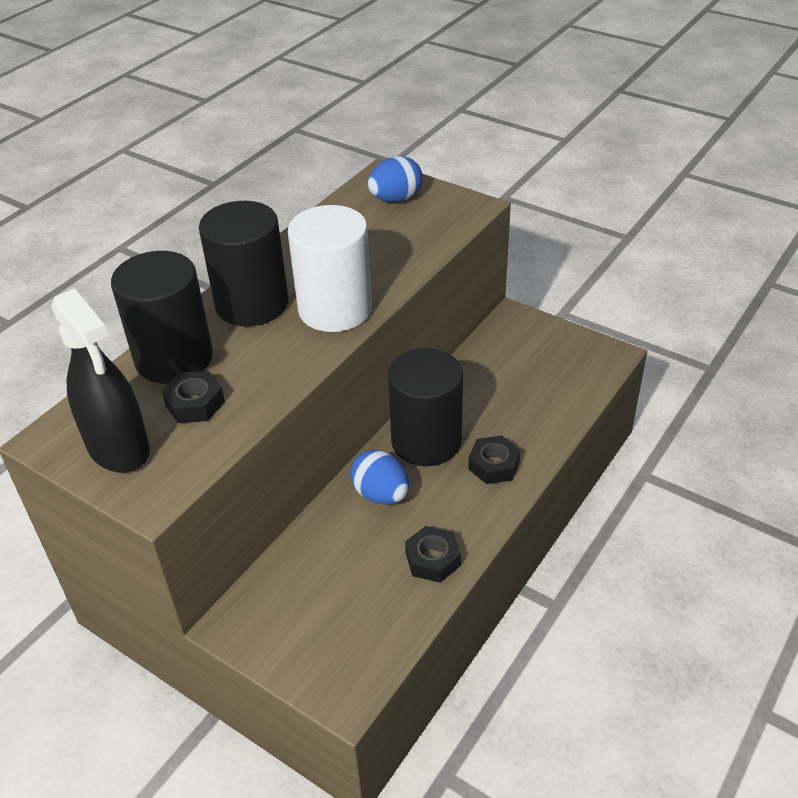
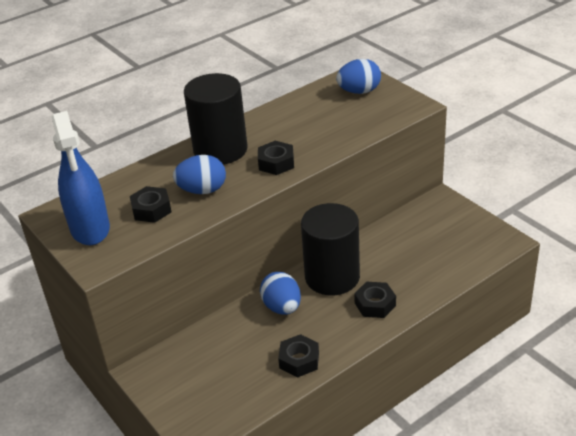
camera: 20 degrees right, 5 degrees down
(118, 448) = (90, 229): black spray bottle -> blue spray bottle
(174, 358) = (152, 177): black cylinder -> none
(254, 364) = (202, 190): none -> blue egg
(335, 309) = (276, 163): white cylinder -> black nut

